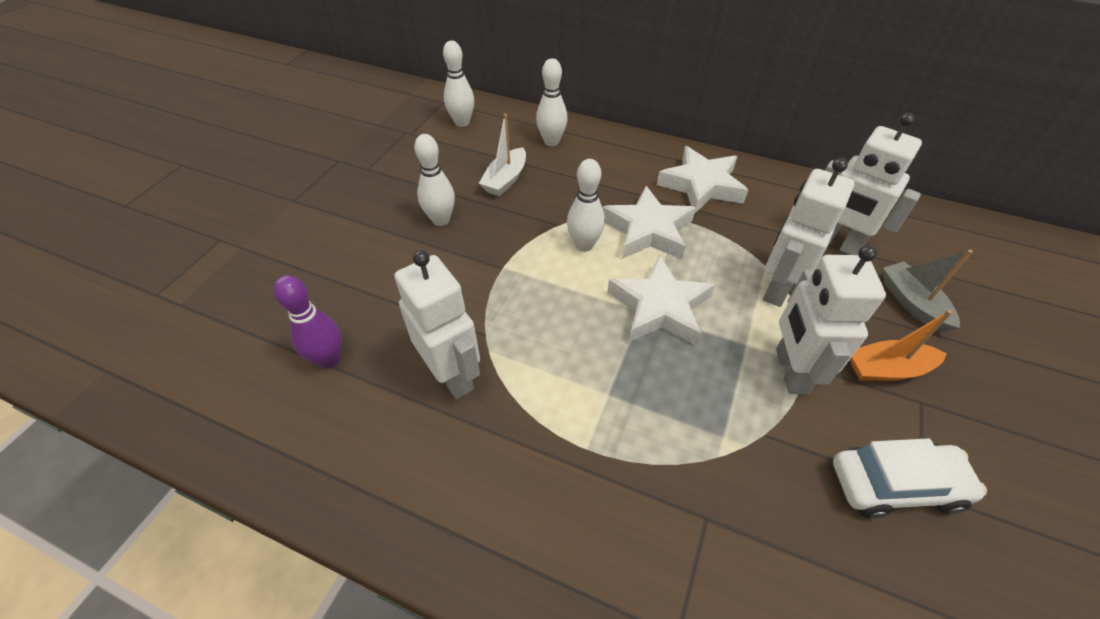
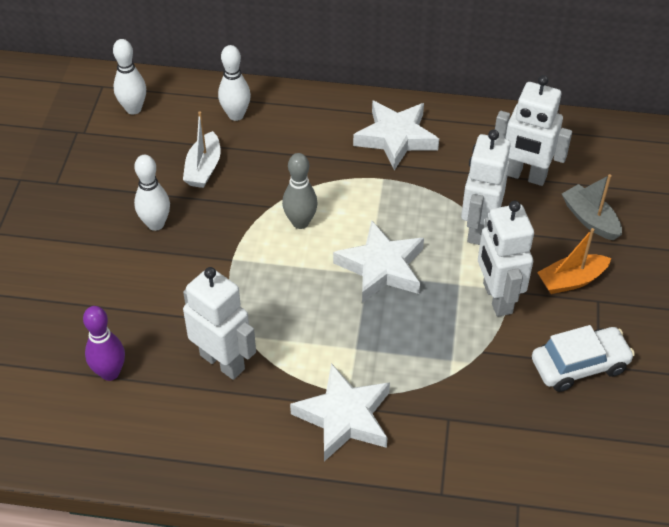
camera: 15 degrees left, 0 degrees up
(584, 245) = (300, 222): white bowling pin -> grey bowling pin
(648, 230) = (355, 196): white star -> white star (344, 417)

